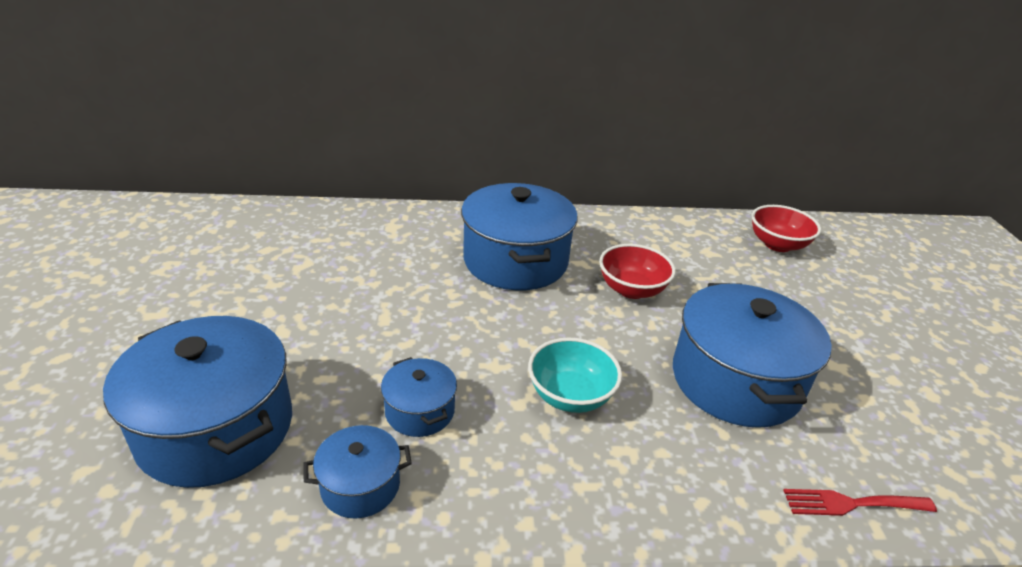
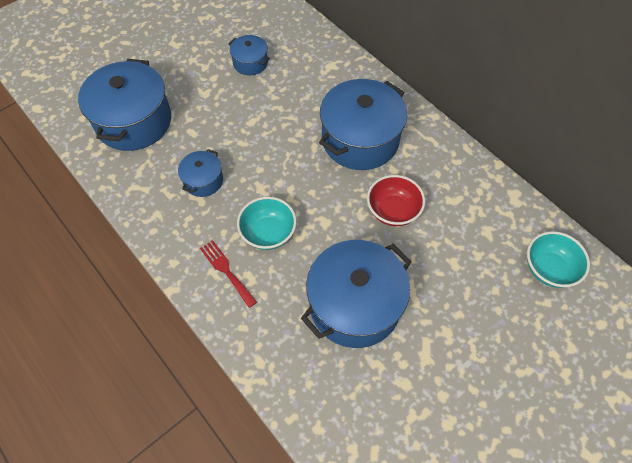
camera: 55 degrees right, 25 degrees up
(360, 485) = (145, 191): blue pot -> blue pot (250, 63)
(777, 244) = (549, 269): red bowl -> turquoise bowl
(852, 504) = (300, 400): red fork -> red fork (226, 271)

